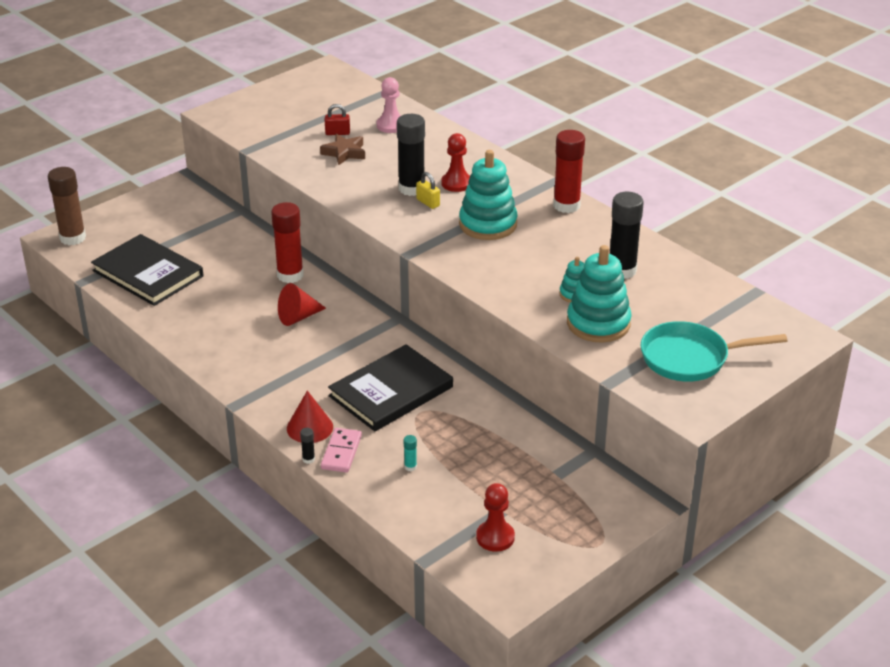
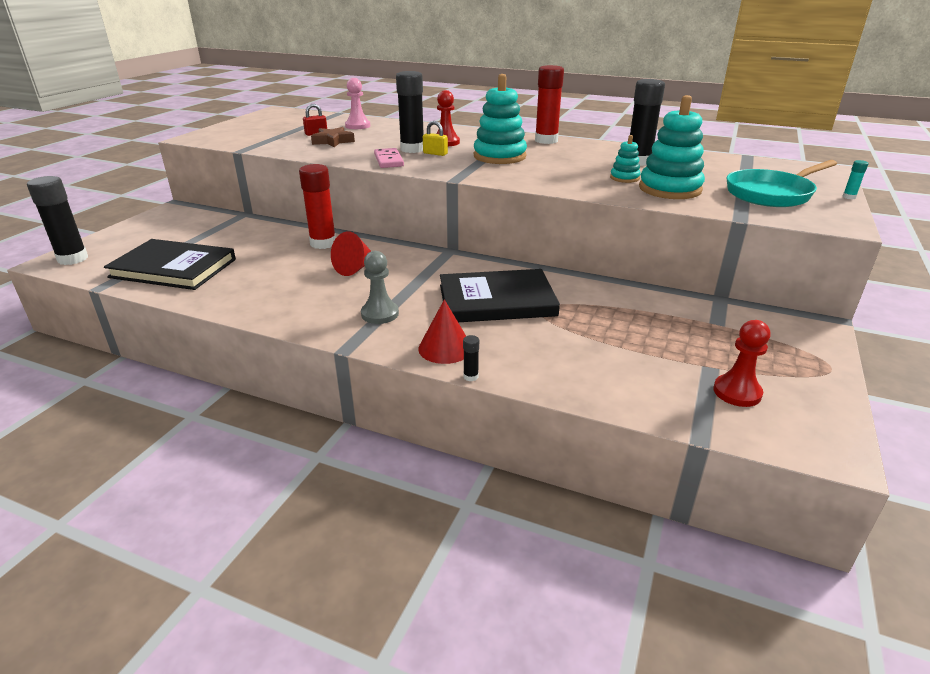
camera: 25 degrees left, 5 degrees down
(72, 238) = (73, 259): brown glue stick -> black glue stick
(284, 377) = (380, 314): none -> grey pawn
(341, 452) = (499, 361): pink domino -> pink domino (388, 160)
(391, 391) = (497, 300): black book -> black book turned 60 degrees clockwise
(410, 467) = (581, 354): turquoise glue stick -> turquoise glue stick (849, 197)

